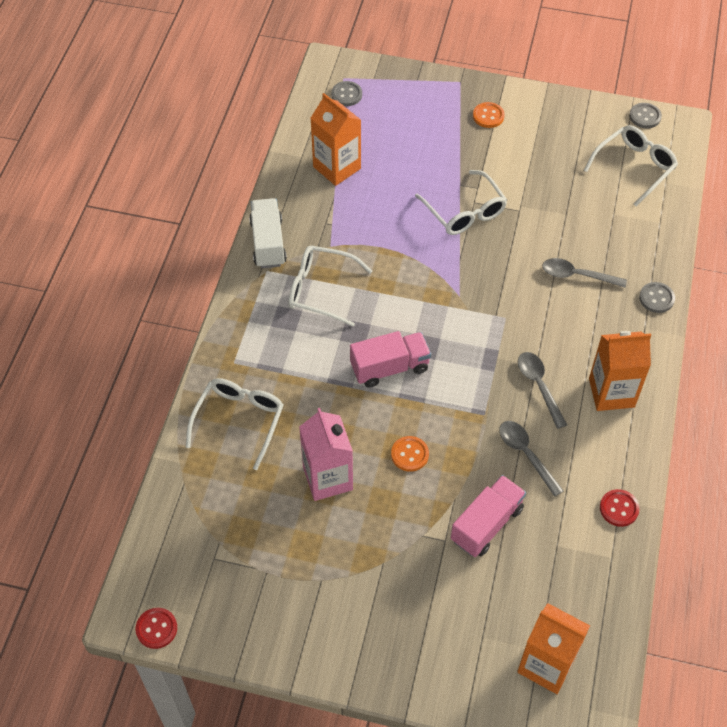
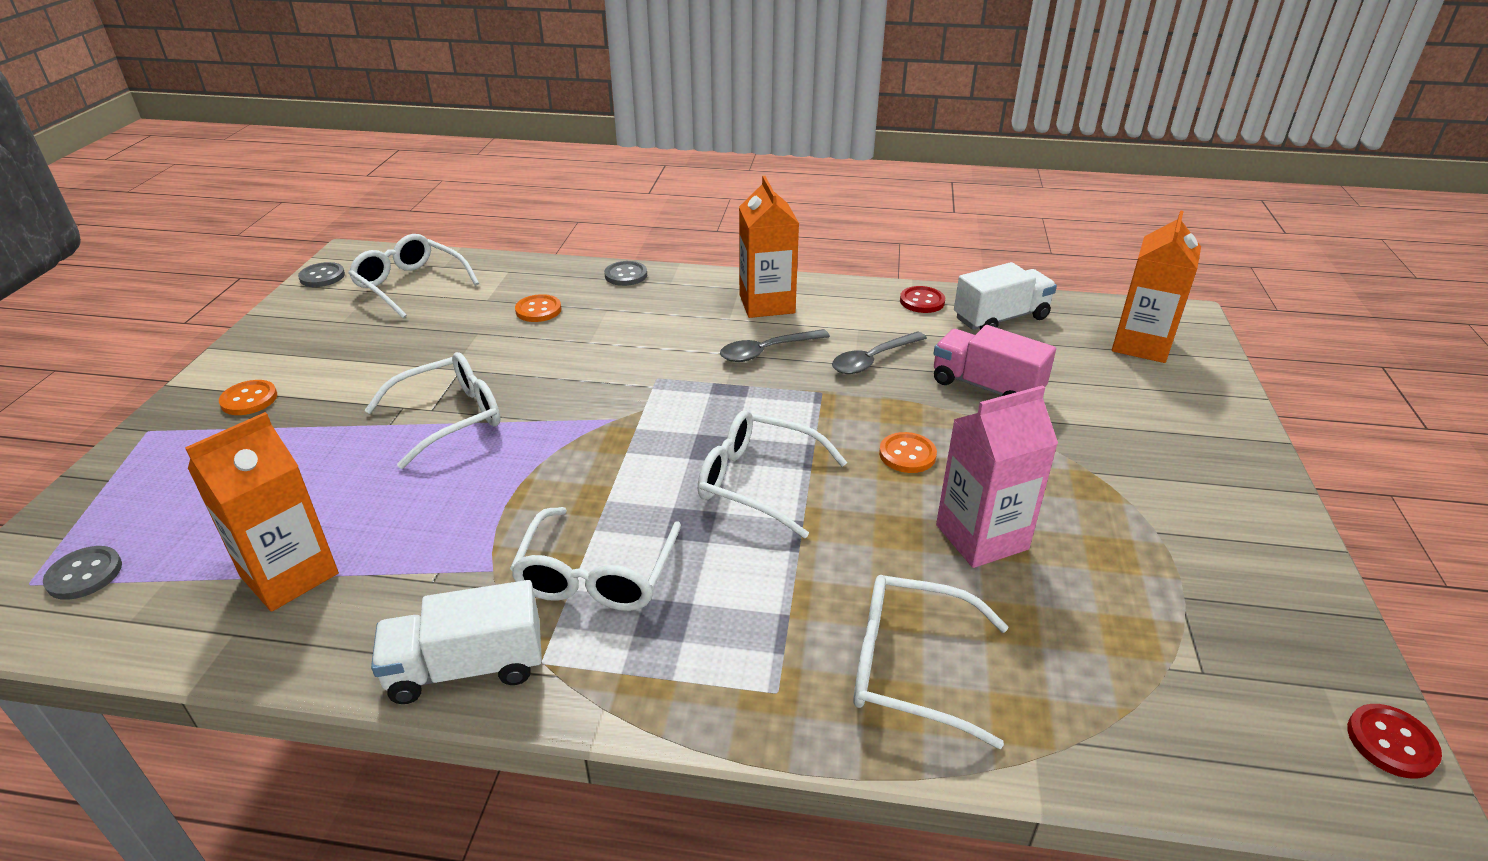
camera: 95 degrees left, 20 degrees down
(389, 367) = (757, 481): pink truck -> white glasses
(577, 275) = (586, 325): grey spoon -> none
(590, 564) = (1000, 318): none -> white truck
(598, 246) = (538, 310): none -> orange button

